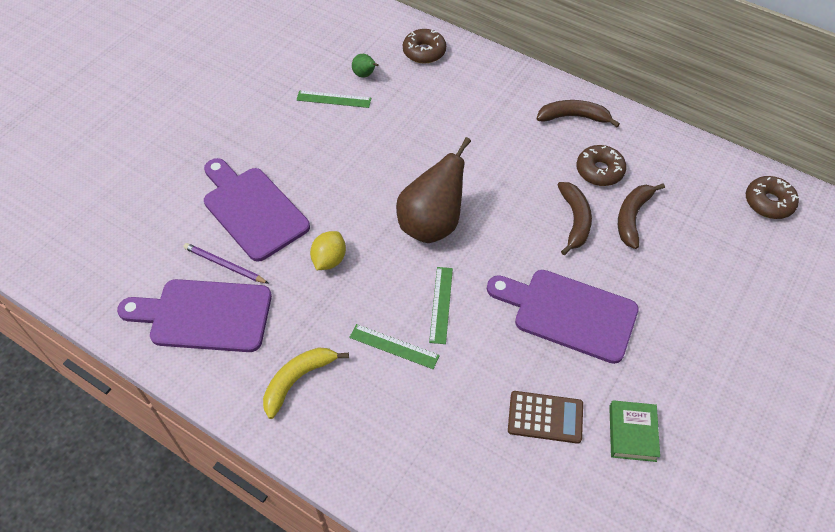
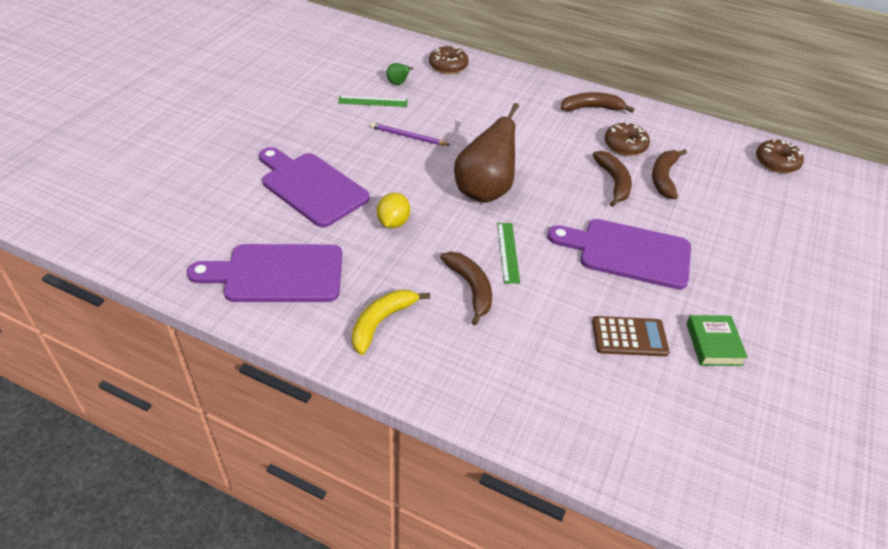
camera: 10 degrees left, 10 degrees down
(224, 265) = (290, 231): purple pencil -> purple pencil (408, 136)
(394, 346) = (471, 288): green ruler -> brown banana

